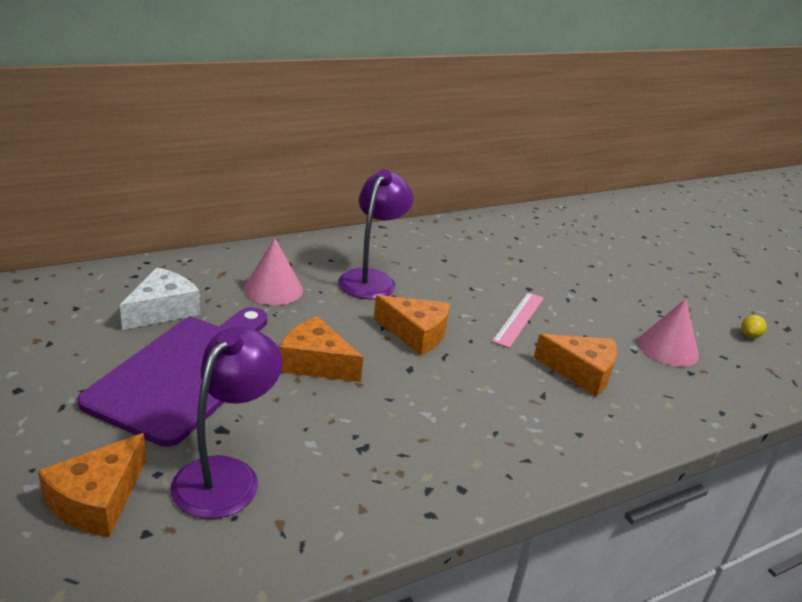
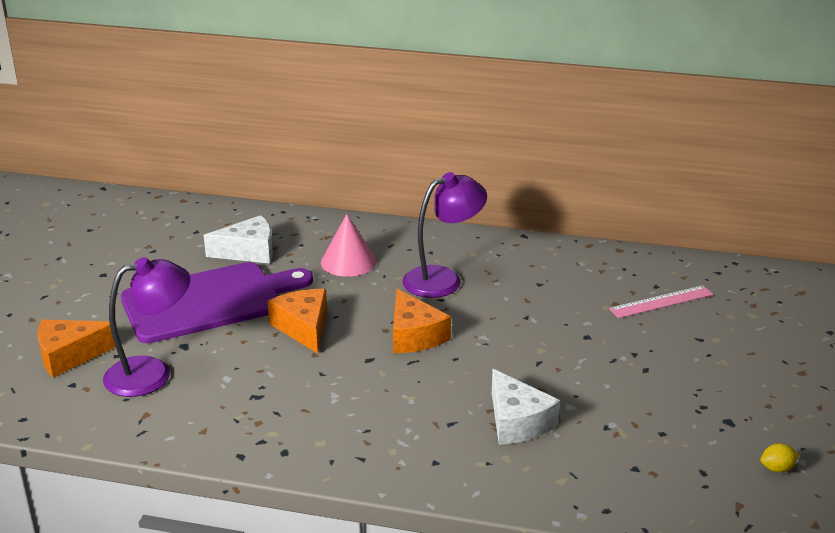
camera: 45 degrees right, 0 degrees up
(518, 319) = (530, 358): pink ruler -> pink ruler (661, 301)
(581, 372) = (517, 421): orange cheese -> white cheese
(668, 348) = (648, 440): pink cone -> none

